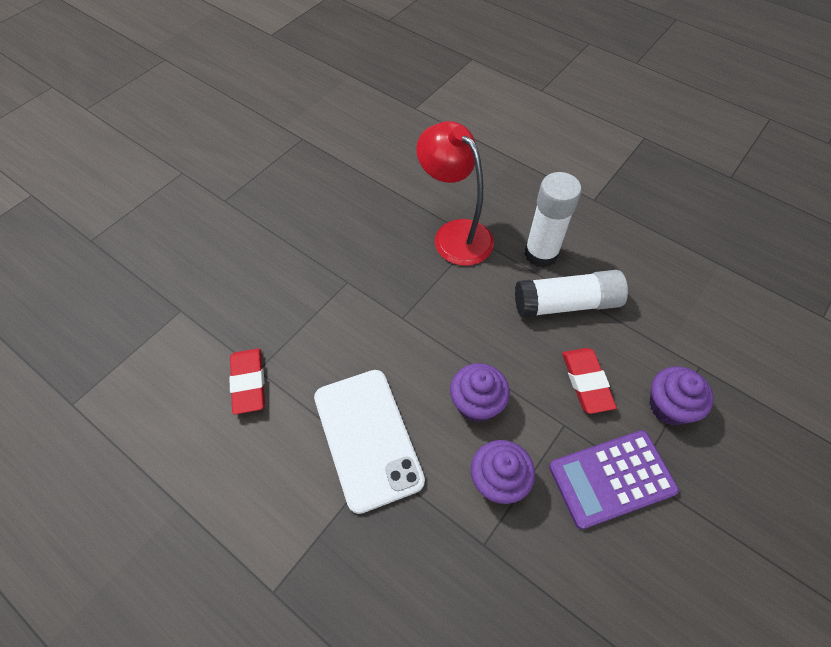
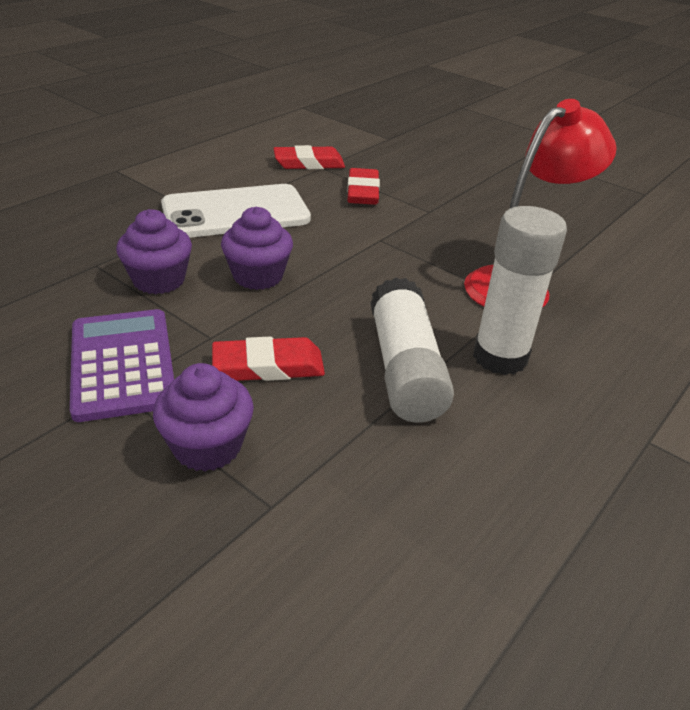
camera: 90 degrees right, 20 degrees down
(313, 332) = (362, 192): none -> red eraser

